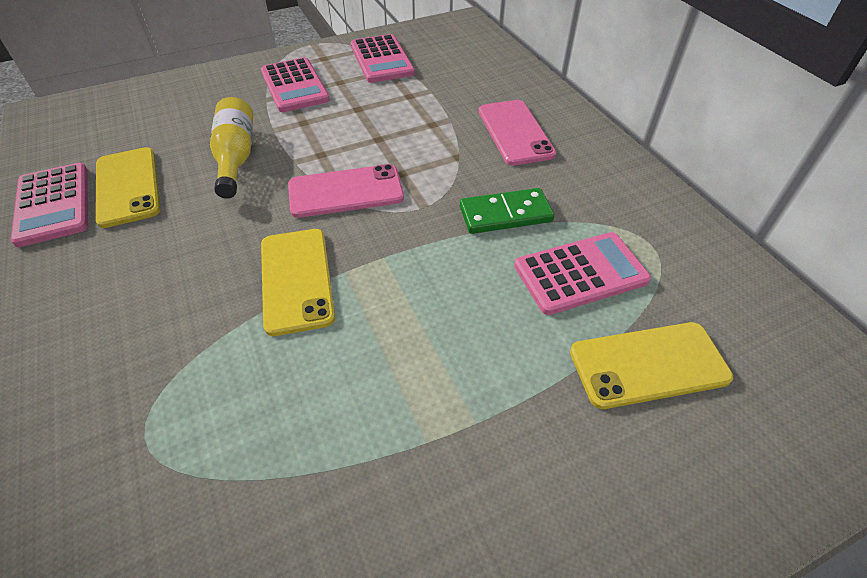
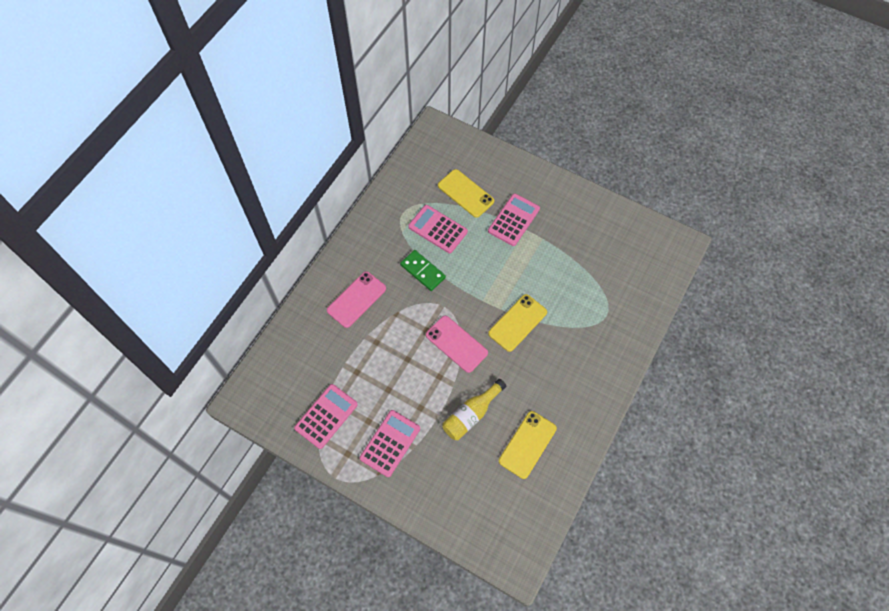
camera: 125 degrees left, 15 degrees up
(53, 204) = (562, 465): pink calculator -> pink calculator (513, 220)

